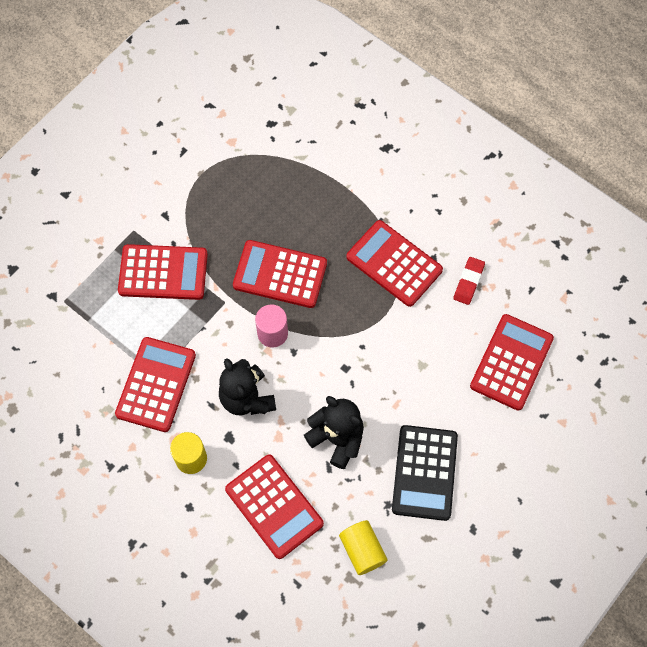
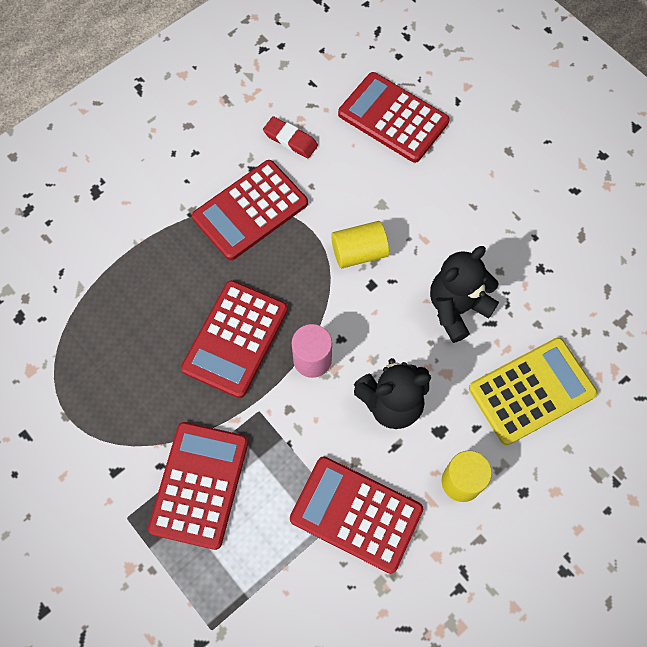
camera: 80 degrees left, 0 degrees up
(274, 506) = (532, 391): red calculator -> yellow calculator
(362, 550) = (590, 303): yellow cylinder -> yellow cylinder (359, 252)
(424, 473) = (508, 225): black calculator -> none

